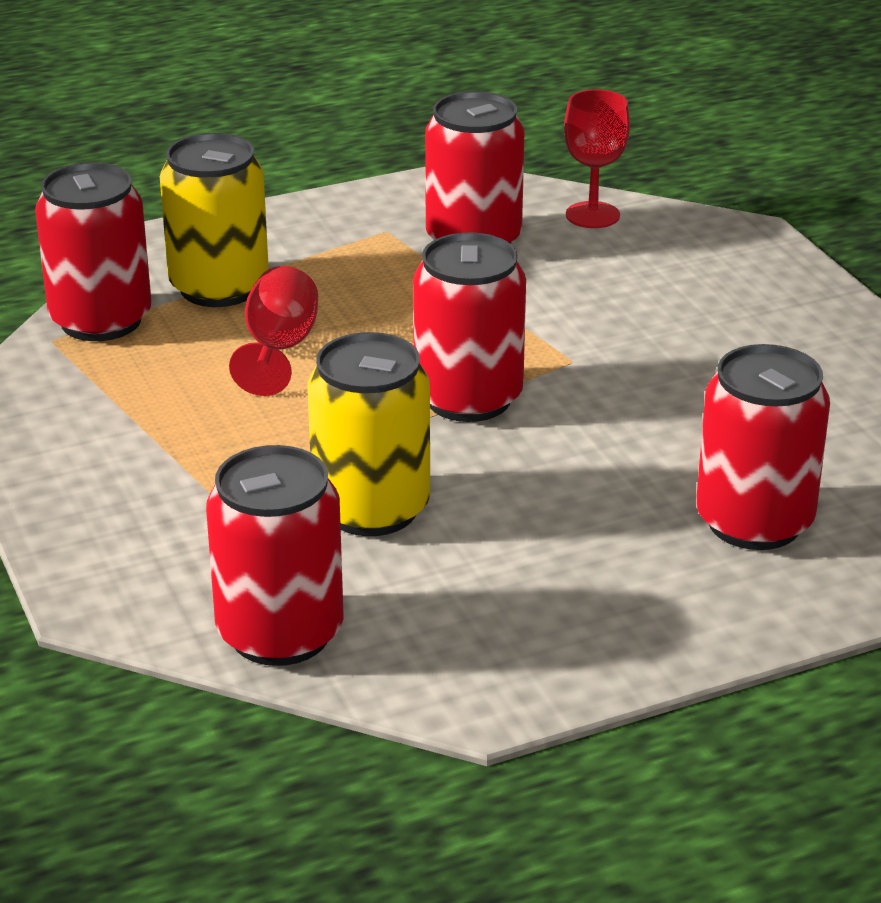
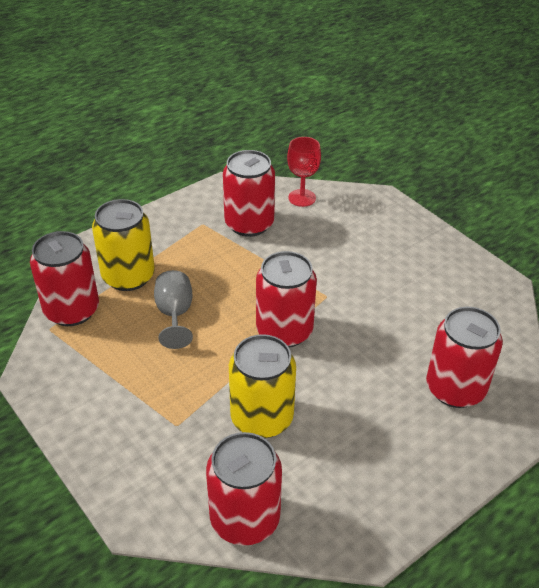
camera: 15 degrees left, 10 degrees up
(279, 349) = (174, 314): red goblet -> grey goblet

